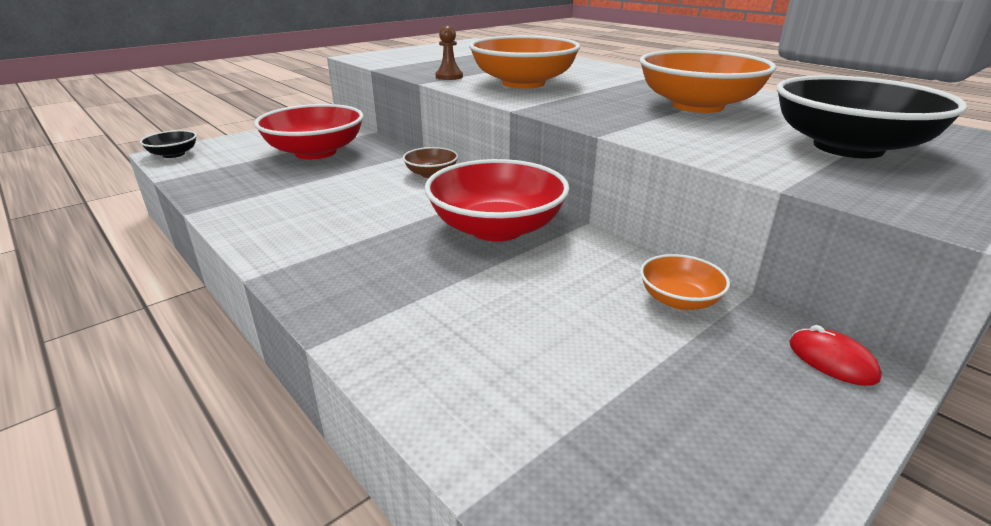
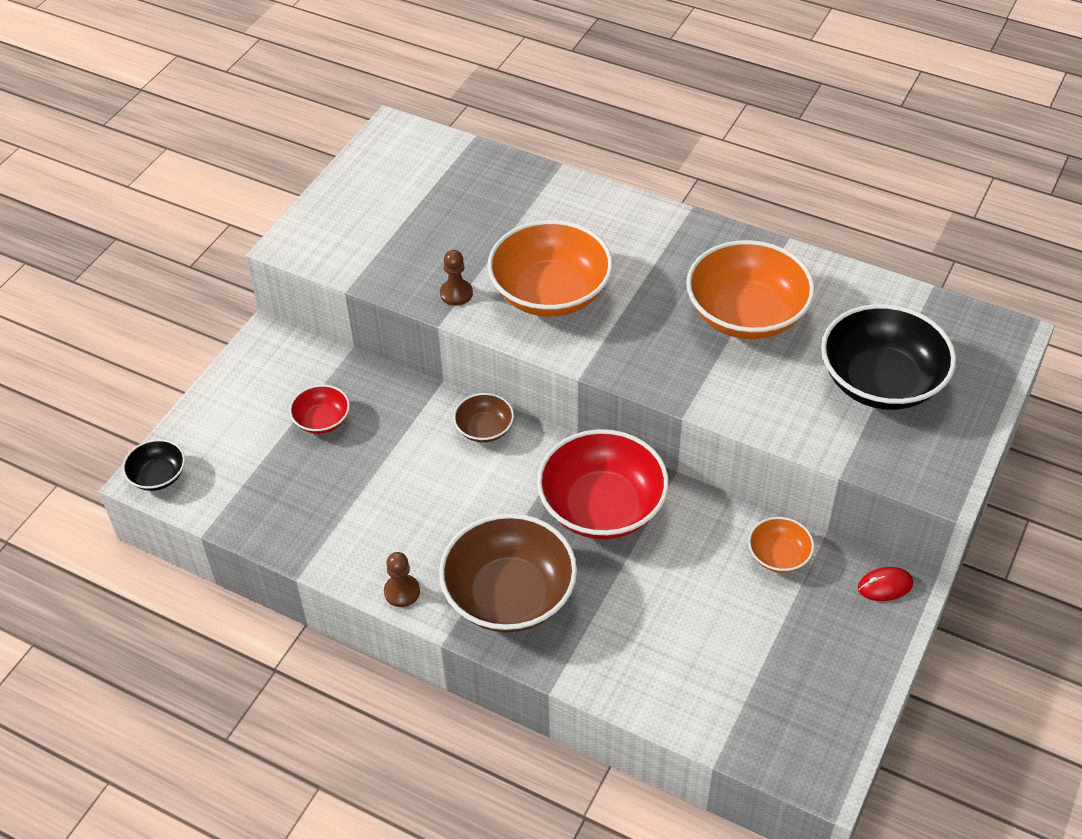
camera: 20 degrees left, 20 degrees up
(256, 239) = (402, 592): none -> brown pawn
(315, 152) = (322, 420): red bowl -> red bowl, size x0.49
(350, 262) = (509, 595): none -> brown bowl
(832, 360) = (885, 586): red mouse -> red mouse turned 45 degrees counterclockwise

